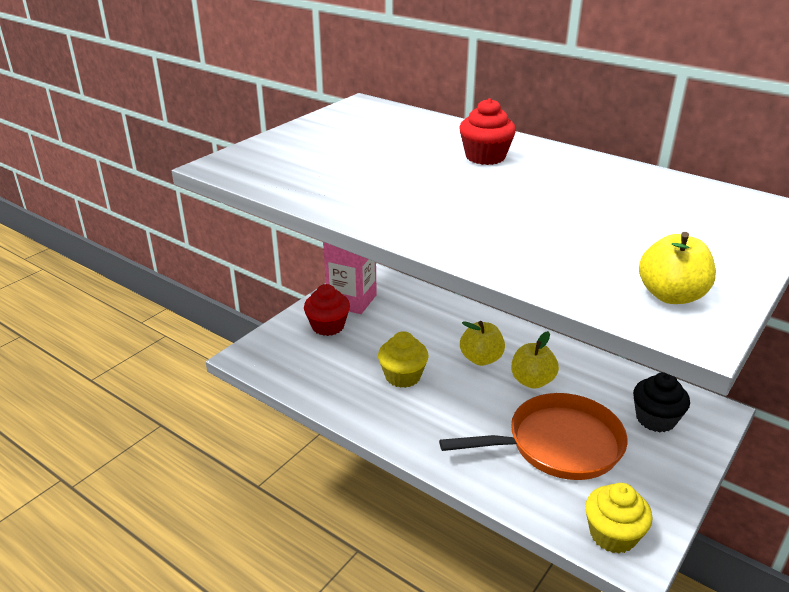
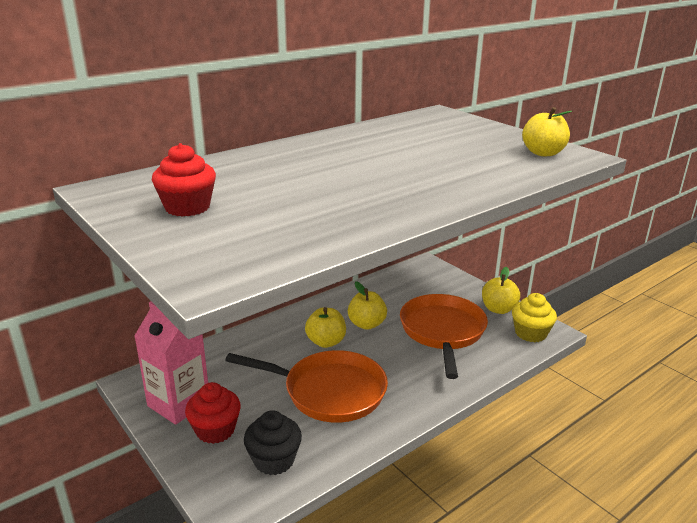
camera: 75 degrees left, 5 degrees down
(403, 376) = (329, 391): yellow cupcake -> orange pan
(485, 157) = (299, 162): red cupcake -> red cupcake (187, 207)
(652, 496) = (498, 309): none -> yellow apple
(655, 419) = (427, 286): black cupcake -> black cupcake (274, 460)

